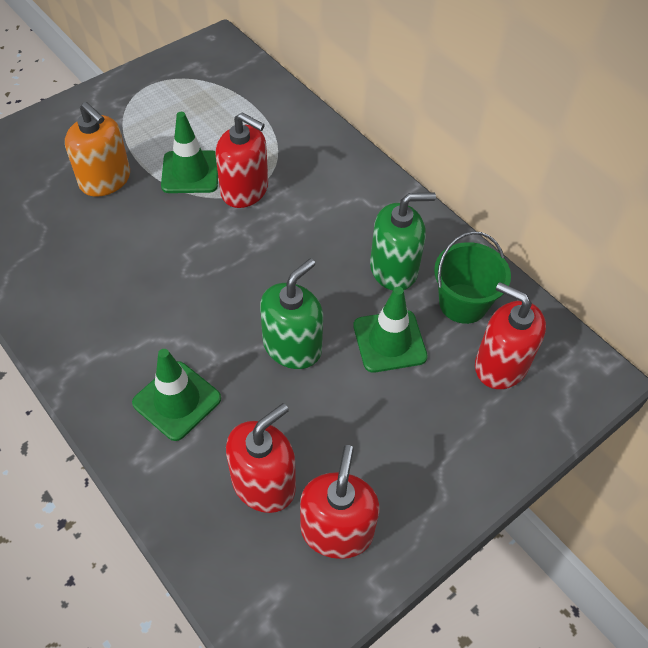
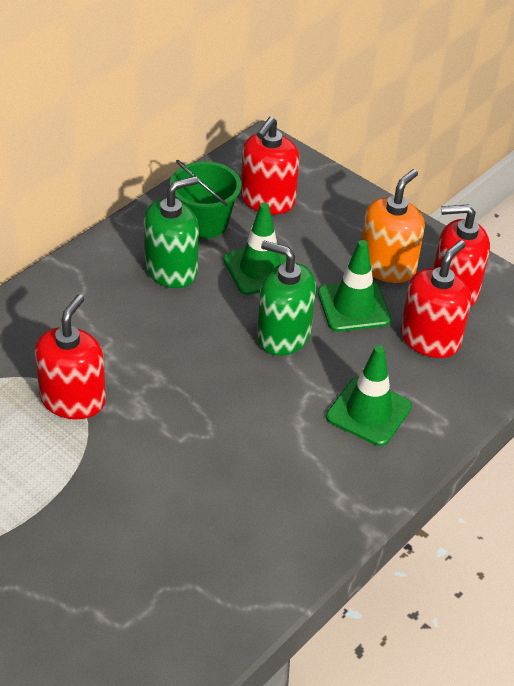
camera: 100 degrees left, 10 degrees down
(105, 180) = (70, 543): orange soap dispenser -> orange soap dispenser (387, 266)
(190, 172) = (47, 456): green traffic cone -> green traffic cone (353, 306)
(263, 483) = (430, 339): red soap dispenser -> red soap dispenser turned 90 degrees clockwise
(394, 269) = (171, 270): green soap dispenser -> green soap dispenser turned 75 degrees clockwise

